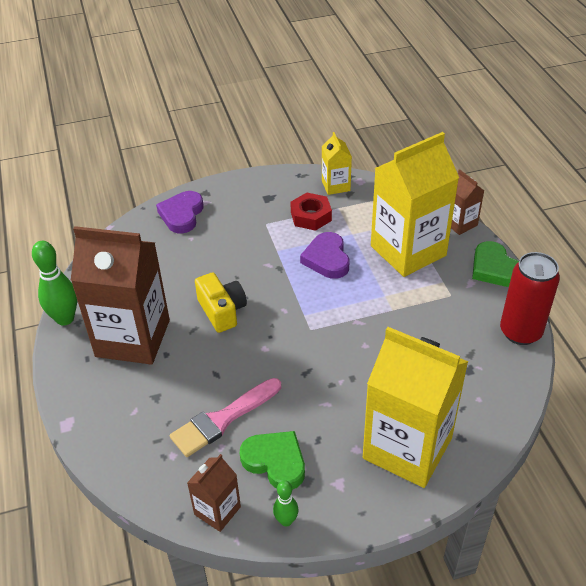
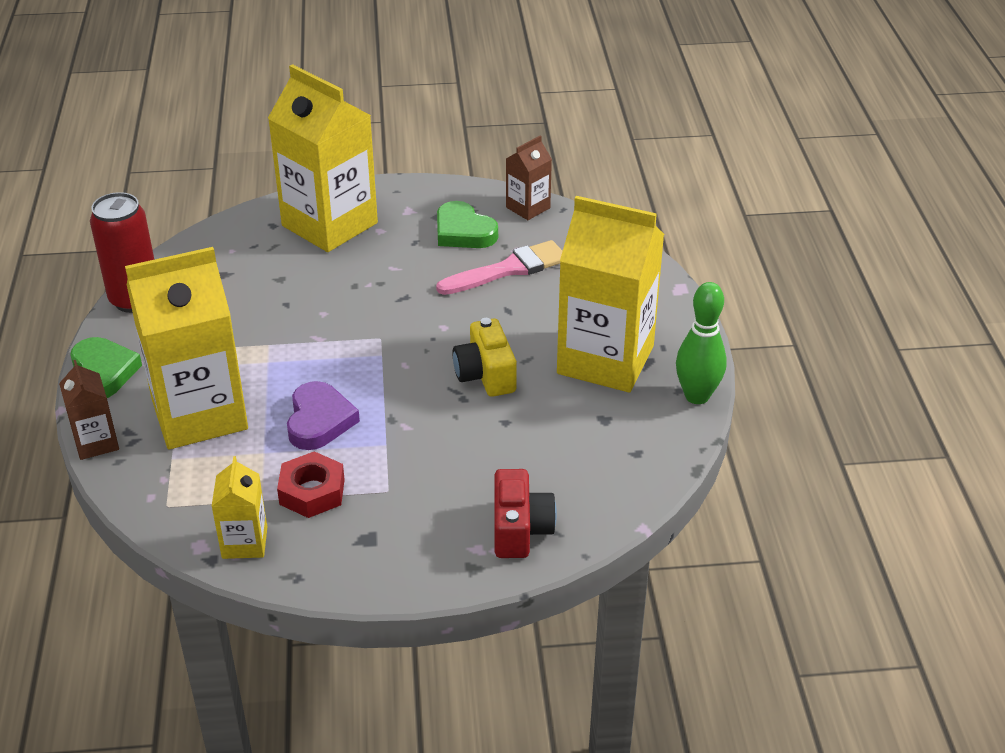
camera: 170 degrees left, 5 degrees down
(133, 338) = (605, 360): brown carton -> yellow carton
(182, 215) = (520, 529): purple heart -> red camera
(286, 520) = (466, 194): green bowling pin -> none

